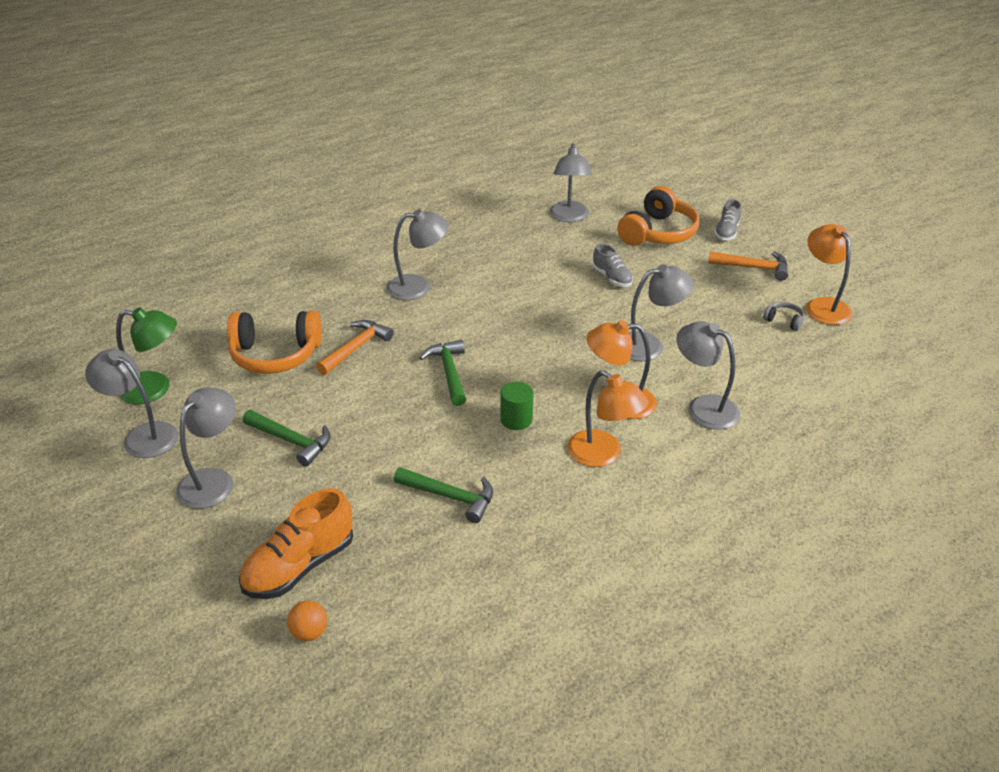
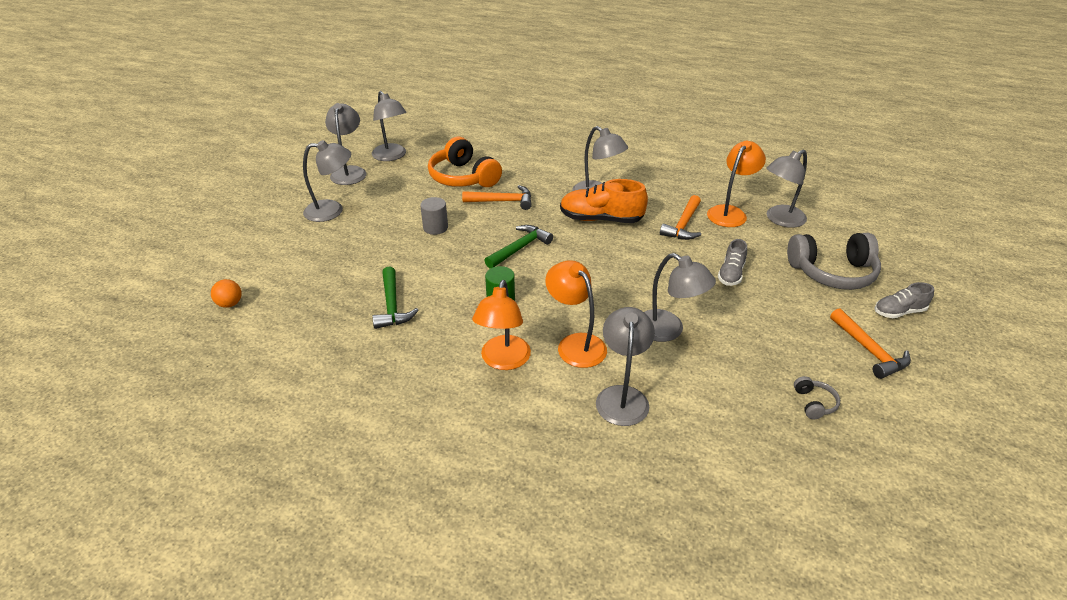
camera: 55 degrees right, 0 degrees up
(155, 389) = (392, 156): green lamp -> grey lamp
(291, 441) = (390, 220): green hammer -> none
(299, 566) = (283, 274): orange shoe -> orange shoe (601, 219)
(347, 413) = (435, 228): none -> grey cylinder
(521, 265) = (683, 225): none -> orange hammer
(658, 232) = (832, 272): orange headphones -> grey headphones
(823, 306) = (878, 423): orange lamp -> orange lamp (730, 212)

